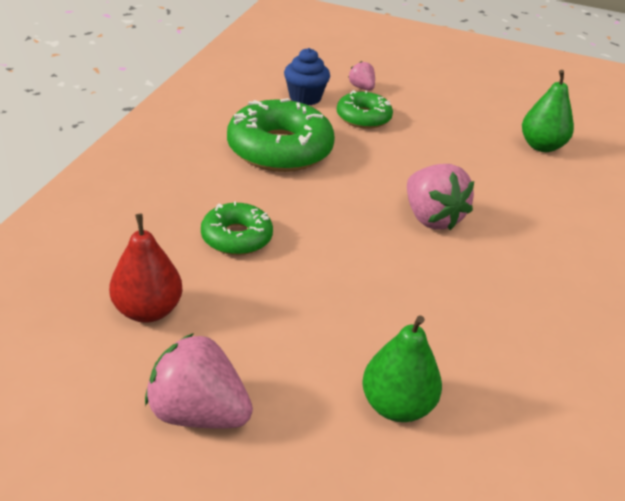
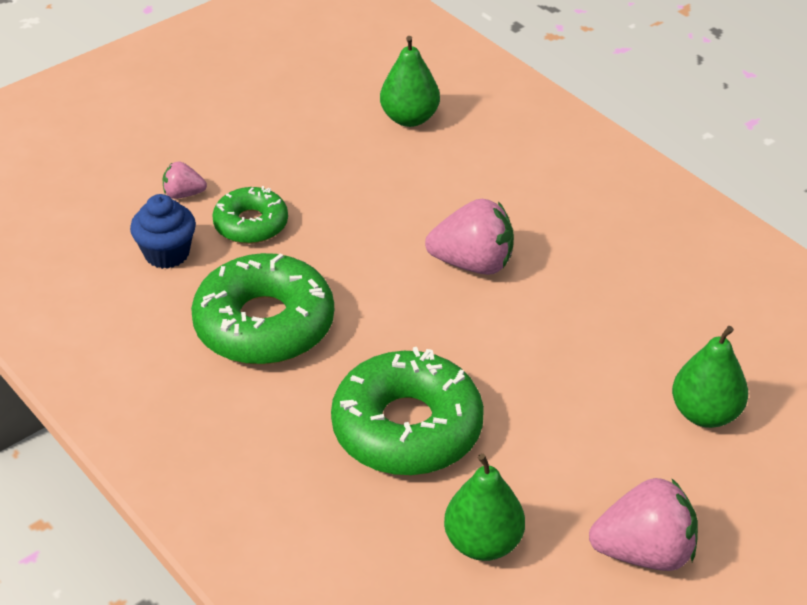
camera: 55 degrees left, 5 degrees up
(148, 310) = (483, 543): red pear -> green pear
(198, 413) = (644, 552): pink strawberry -> pink strawberry turned 150 degrees counterclockwise
(236, 237) = (407, 428): green donut -> green donut, size x1.75

